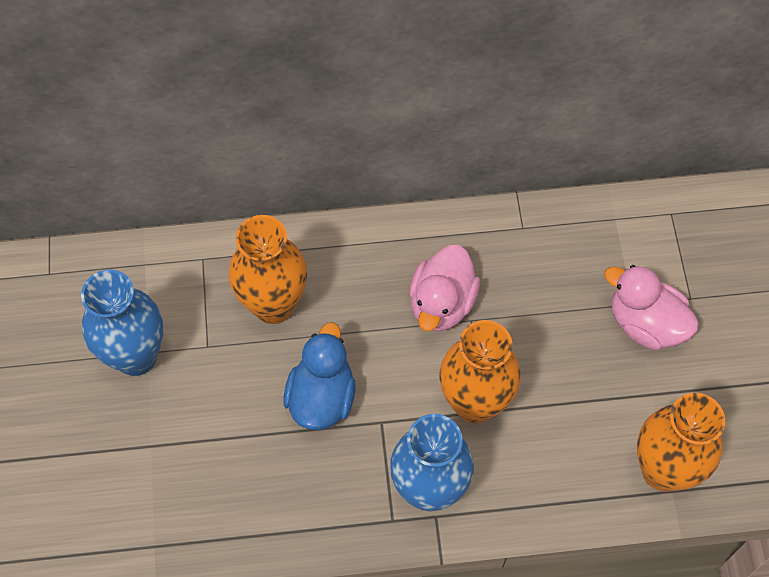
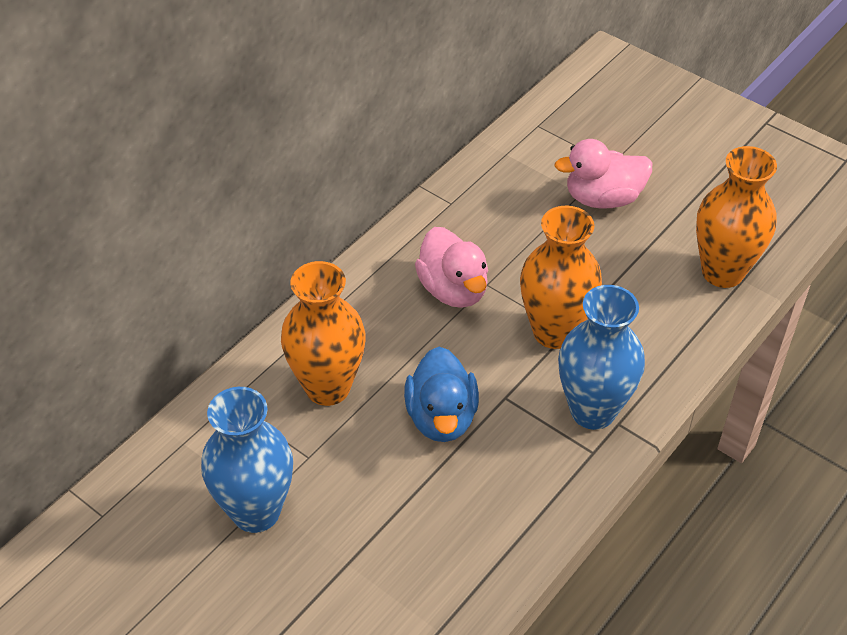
camera: 45 degrees left, 15 degrees down
(322, 397) = (441, 417): blue duck -> blue duck turned 150 degrees counterclockwise

